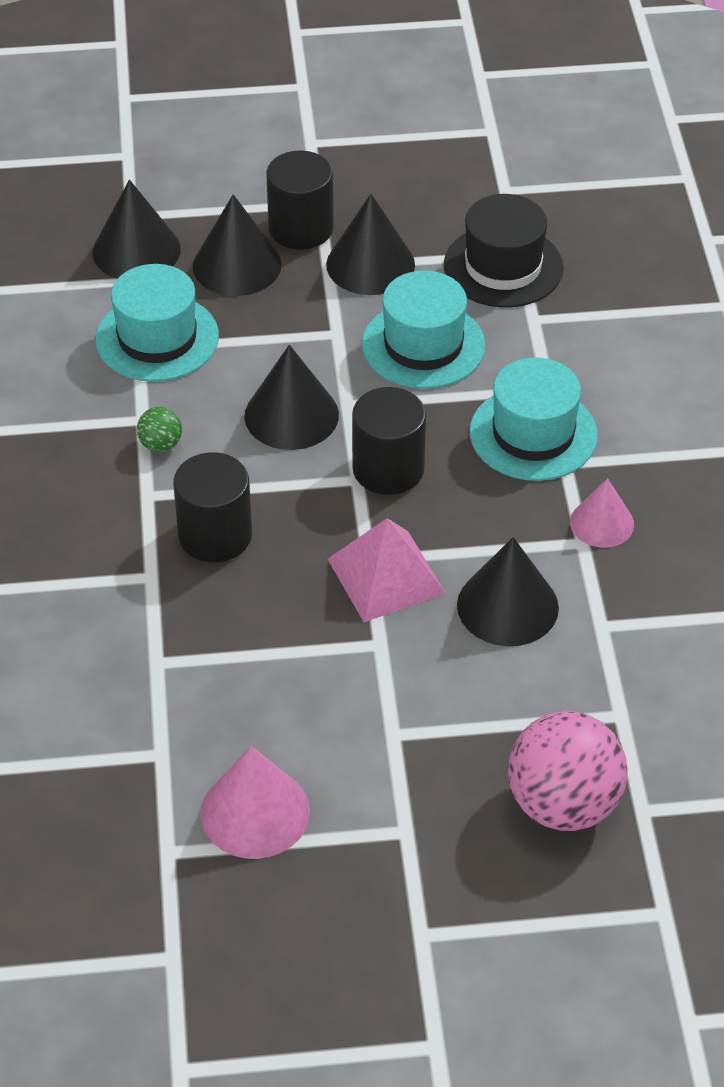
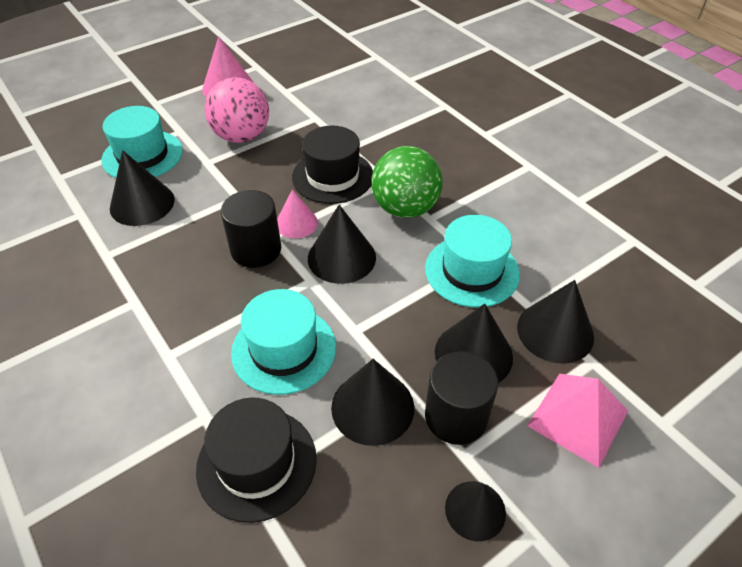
camera: 150 degrees right, 0 degrees up
(160, 444) = (405, 208): green ball -> green ball, size x2.28
(215, 535) = (332, 176): black cylinder -> black hat
(342, 170) = (475, 510): none -> black cone
(386, 576) = (222, 192): pink pyramid -> pink pyramid (578, 418)
(533, 434) = (166, 314): turquoise hat -> turquoise hat (142, 155)
(563, 804) = (80, 134): pink ball -> pink ball (242, 136)
(602, 523) = (95, 272): pink cone -> pink cone (296, 223)

